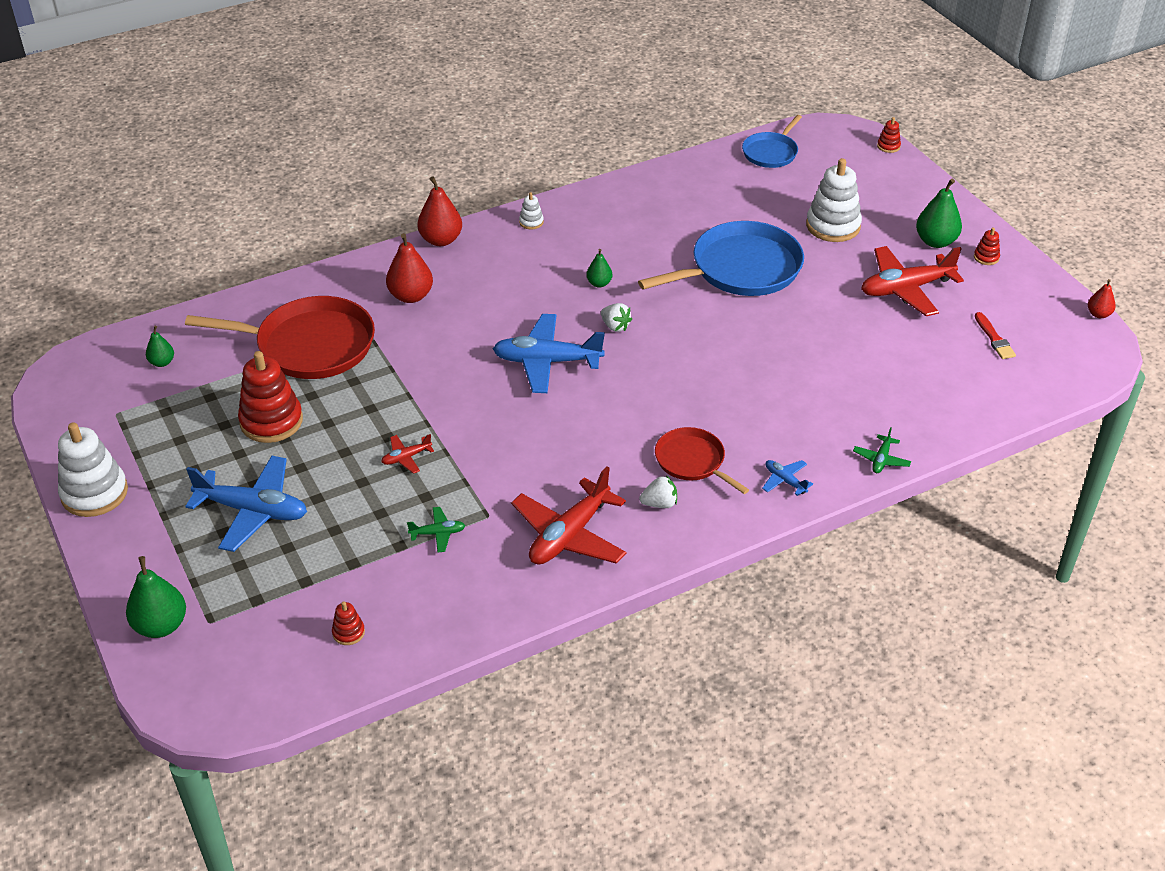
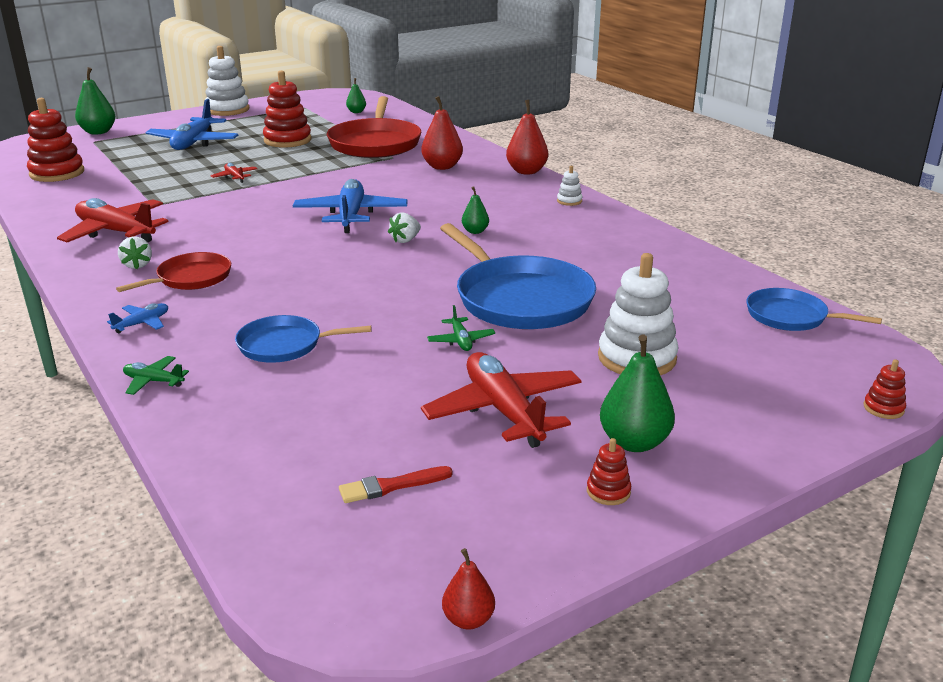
camera: 85 degrees right, 15 degrees down
(348, 632) = (57, 173): red stacking toy -> red stacking toy, size x2.21
(438, 533) = (143, 190): green plane -> green plane (461, 340)
(820, 393) = (284, 345): none -> blue pan

